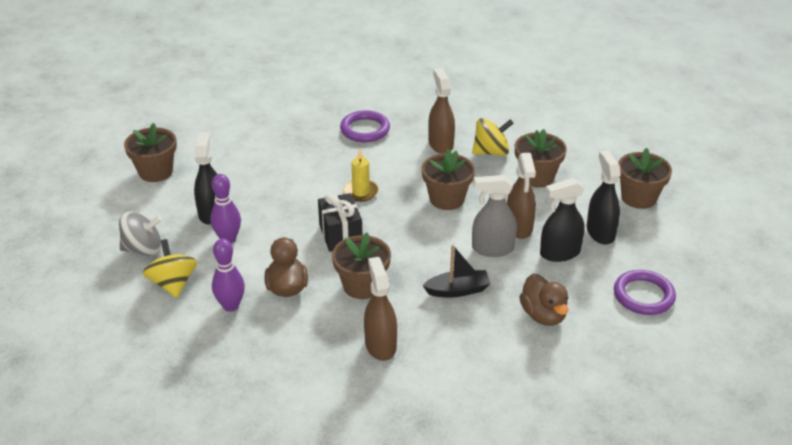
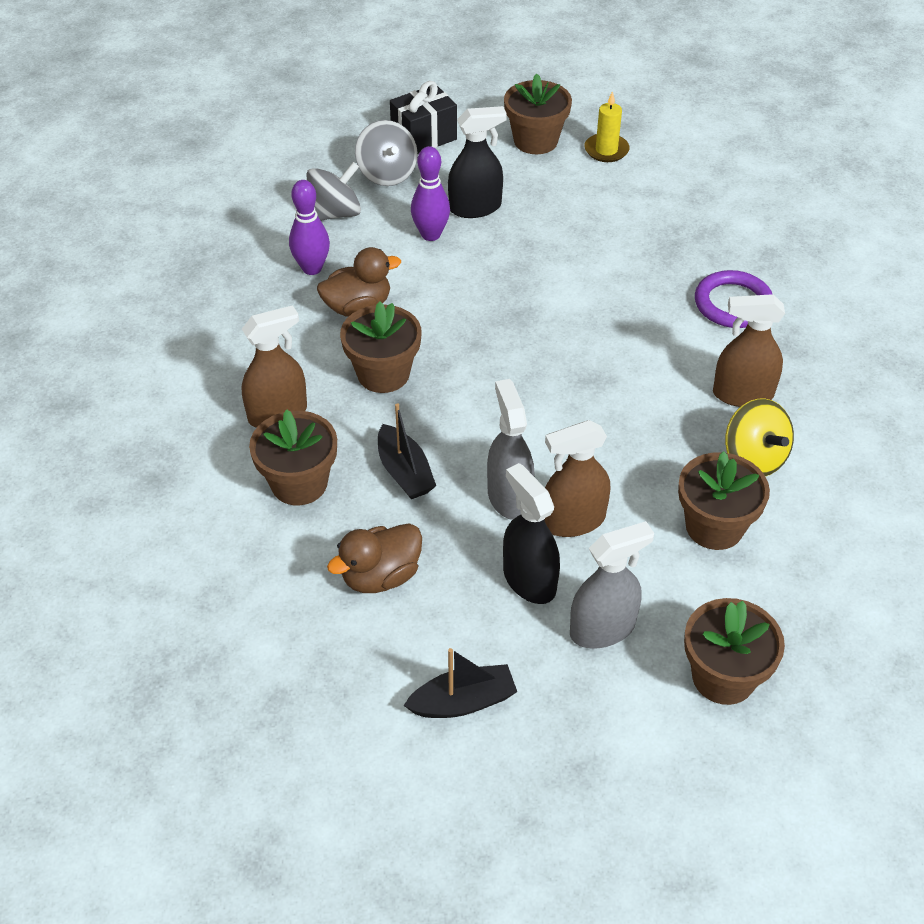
camera: 75 degrees right, 10 degrees up
(173, 284) = (335, 213): yellow spinning top -> grey spinning top
(340, 235) = (477, 331): black gift -> black gift (424, 137)
(361, 192) = (579, 331): yellow candle -> yellow candle (606, 150)
(440, 144) = (742, 394): brown spray bottle -> brown spray bottle turned 150 degrees counterclockwise
(446, 199) = (605, 425): brown flower pot -> brown flower pot (299, 483)
(600, 232) = (602, 628): black spray bottle -> grey spray bottle
(643, 295) = (463, 701): purple ring -> black boat

